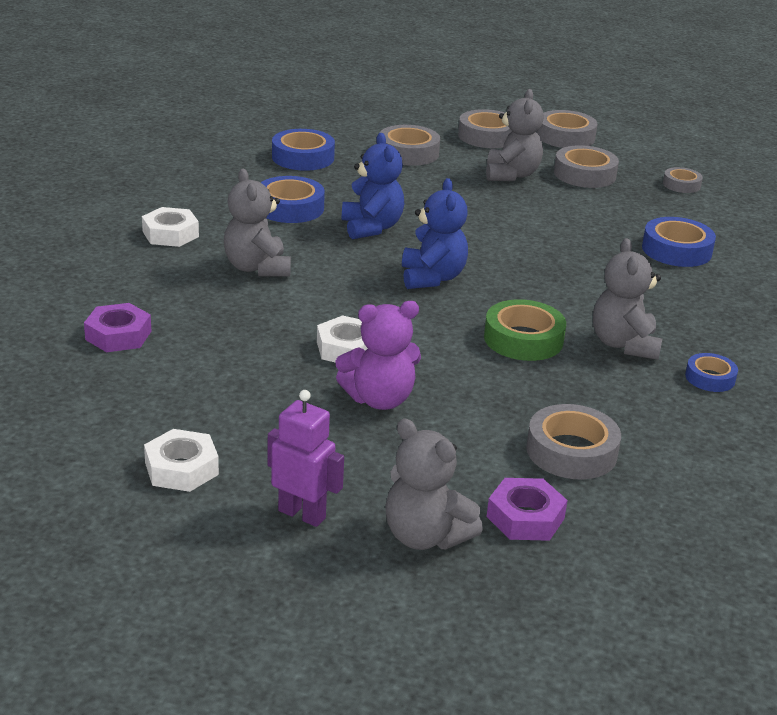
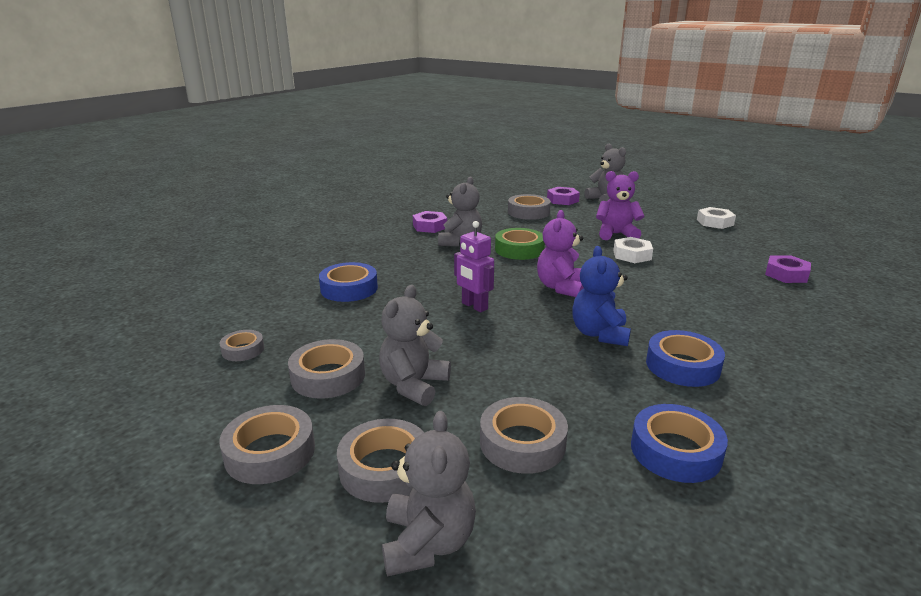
camera: 160 degrees left, 5 degrees down
(170, 234) = (797, 347): white nut -> none
(257, 268) = (702, 308): grey teddy bear -> grey teddy bear (428, 543)
(302, 514) = (656, 208): purple robot -> purple robot (474, 306)
(432, 278) = (561, 288): blue teddy bear -> purple teddy bear
(710, 378) = (430, 226): blue tape -> purple nut

